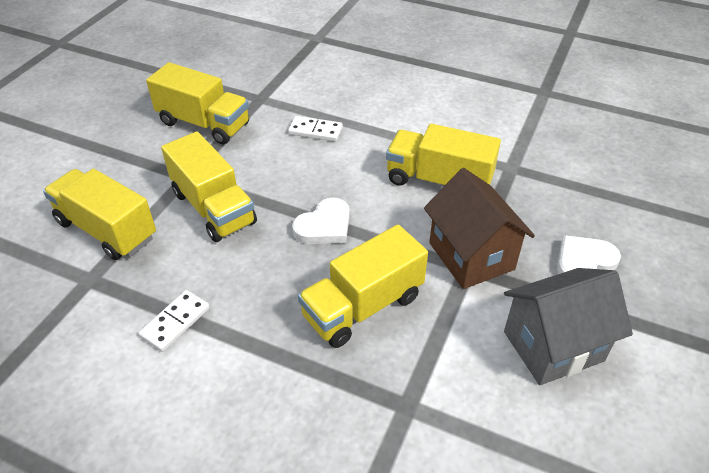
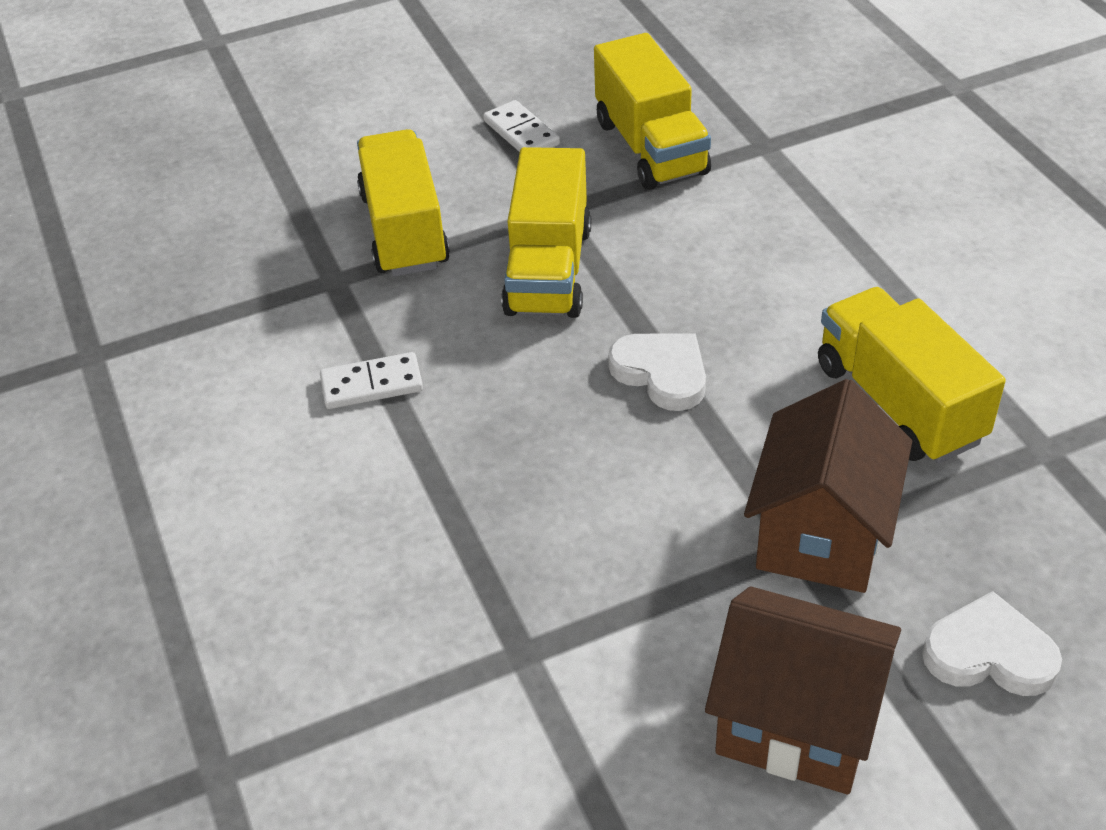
camera: 45 degrees right, 0 degrees up
(315, 131) = (793, 233): white domino -> white domino (521, 133)
(324, 226) = (661, 373): white heart -> white heart turned 135 degrees counterclockwise
(363, 306) = (599, 504): yellow truck -> none
(553, 346) = (796, 724): grey house -> brown house

